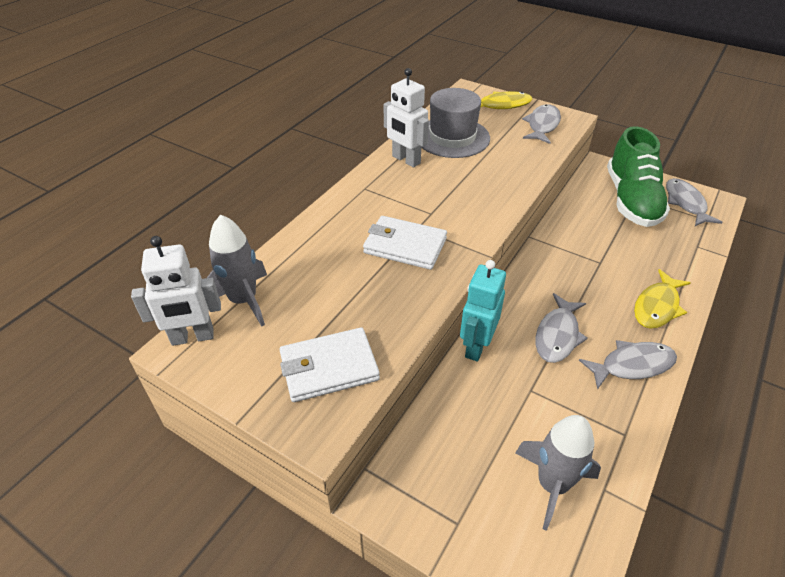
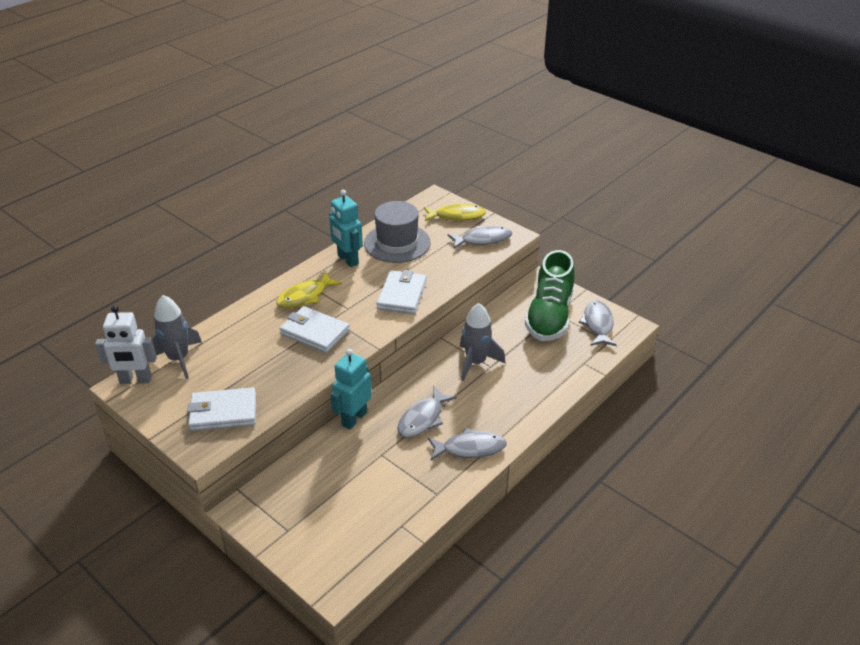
camera: 10 degrees right, 5 degrees down
(406, 160) = (347, 260): white robot -> turquoise robot
(486, 191) = (402, 295): none -> white wallet
(542, 125) = (483, 239): grey fish -> grey fish turned 45 degrees clockwise
(552, 484) = (364, 517): grey rocket -> grey rocket (476, 362)
(657, 306) = (517, 407): yellow fish -> yellow fish (305, 296)

